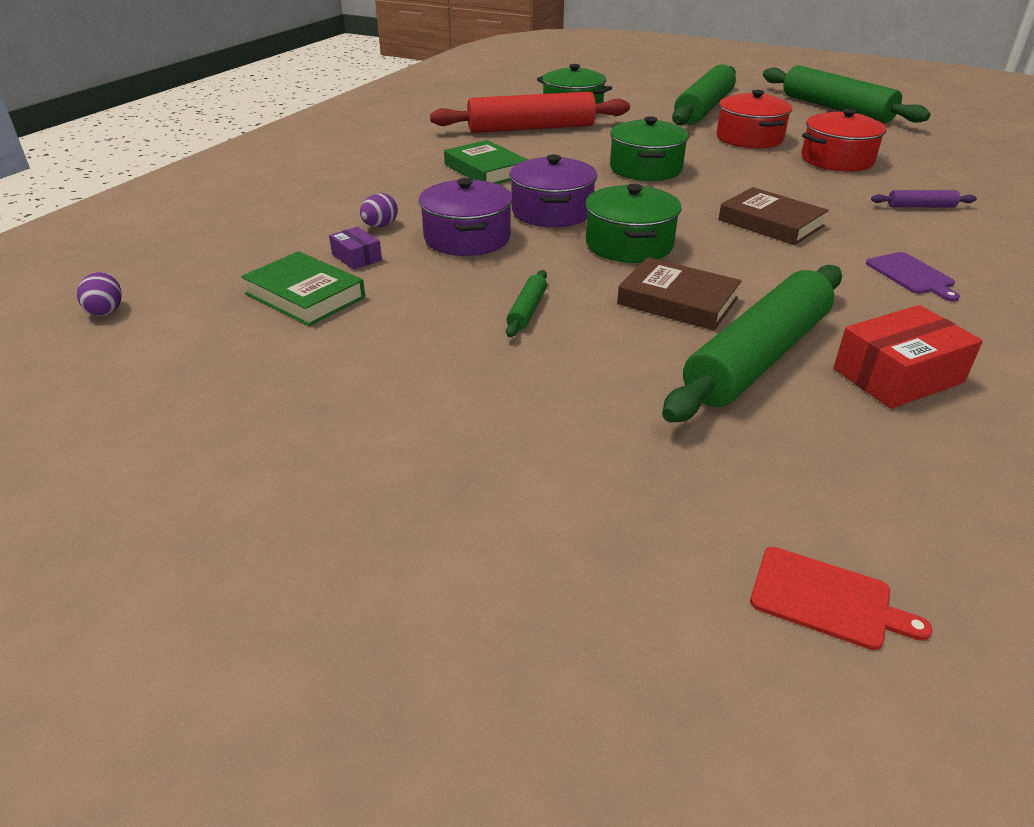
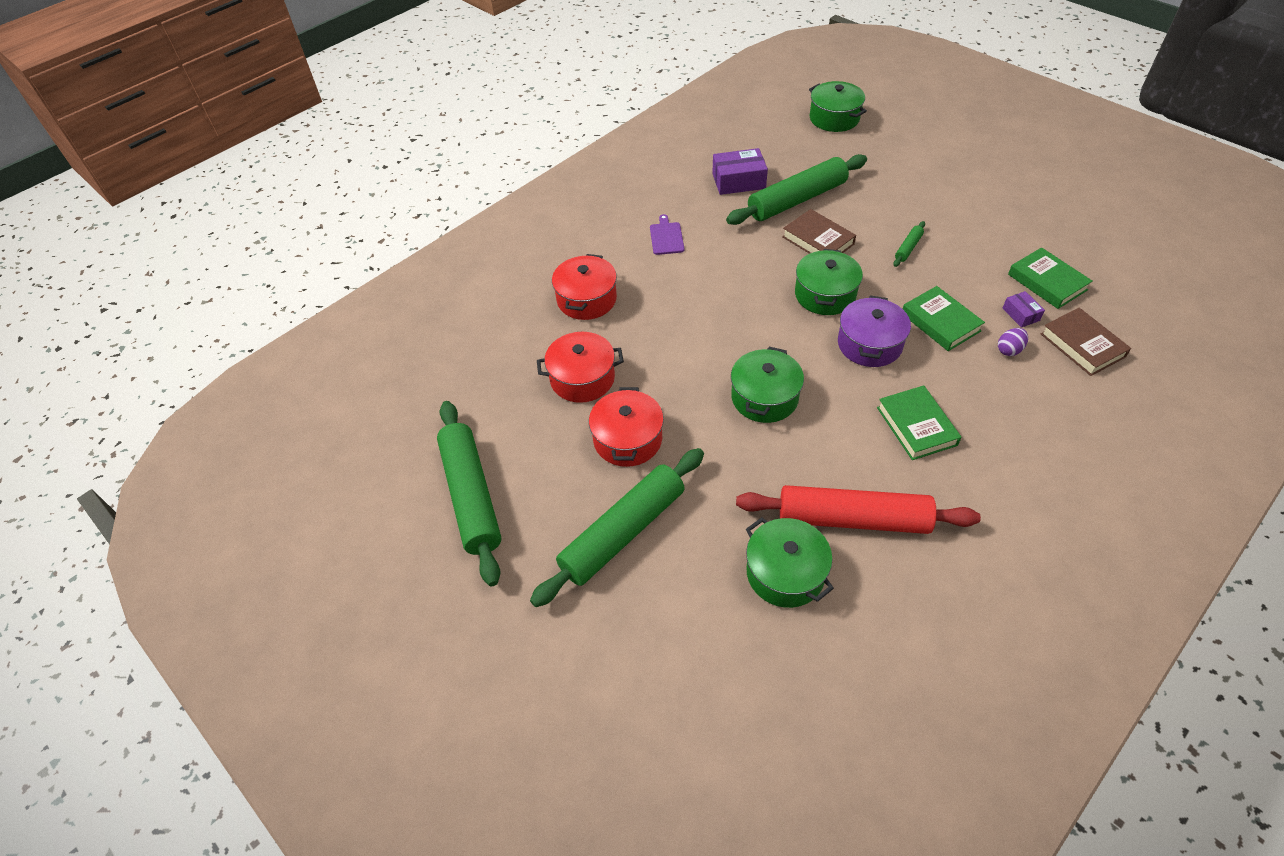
camera: 160 degrees left, 15 degrees up
(106, 310) = (1172, 290): purple egg -> none
(467, 238) = (940, 322): purple pot -> green book
(770, 223) = (711, 300): brown book -> brown book (1082, 345)
(826, 599) = (834, 118): red cutting board -> green pot
(897, 375) = (738, 181): red box -> purple box
(921, 206) = (586, 299): purple rolling pin -> red pot

